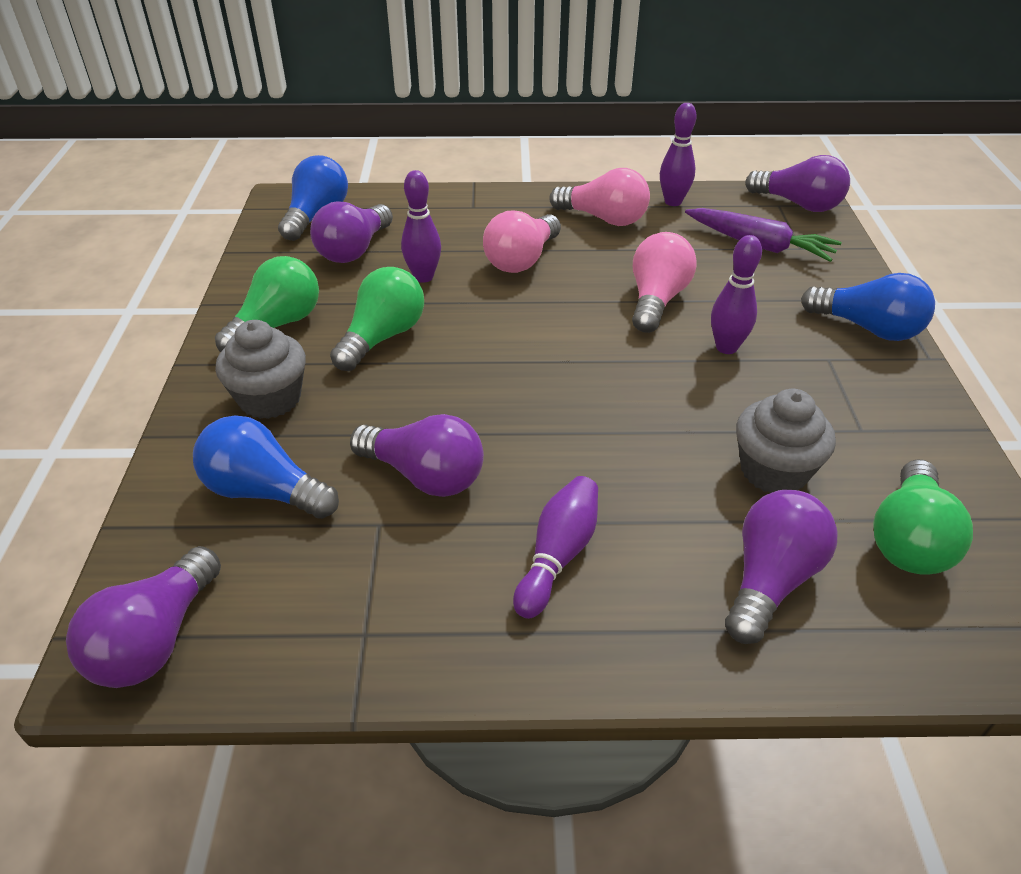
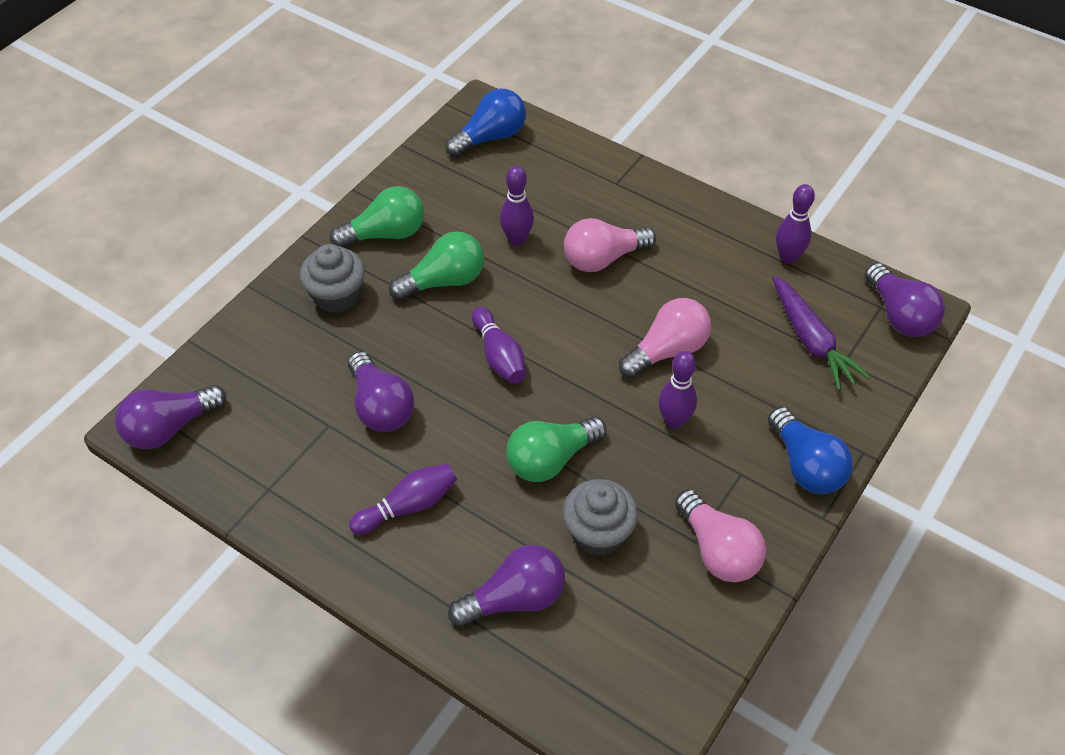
camera: 35 degrees right, 10 degrees up
(264, 491) = (285, 365): blue light bulb -> none
(354, 250) = (490, 187): purple light bulb -> none
(506, 372) = (499, 355): none -> purple bowling pin
(604, 219) = (709, 247): pink light bulb -> pink light bulb (718, 550)
(908, 539) = (631, 630): green light bulb -> green light bulb (551, 459)

